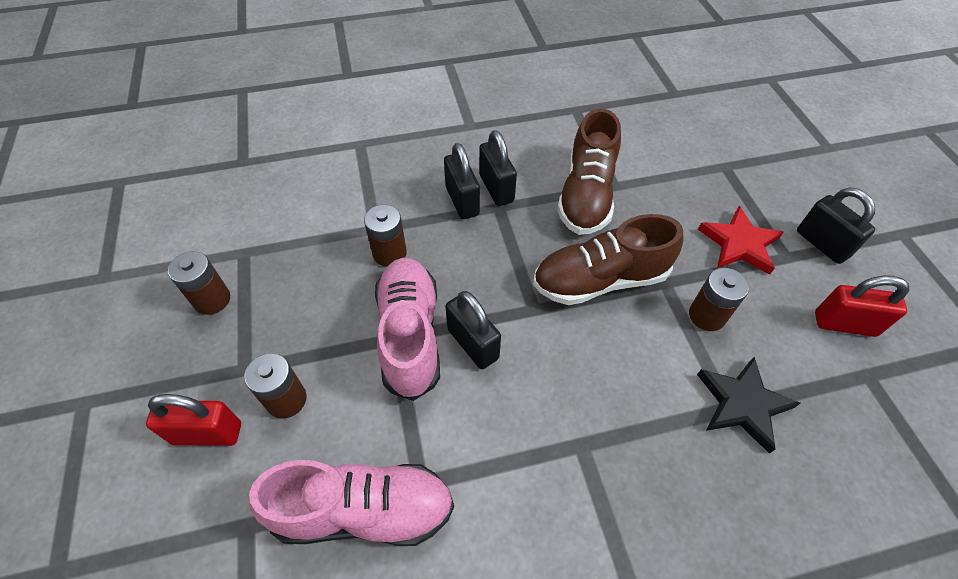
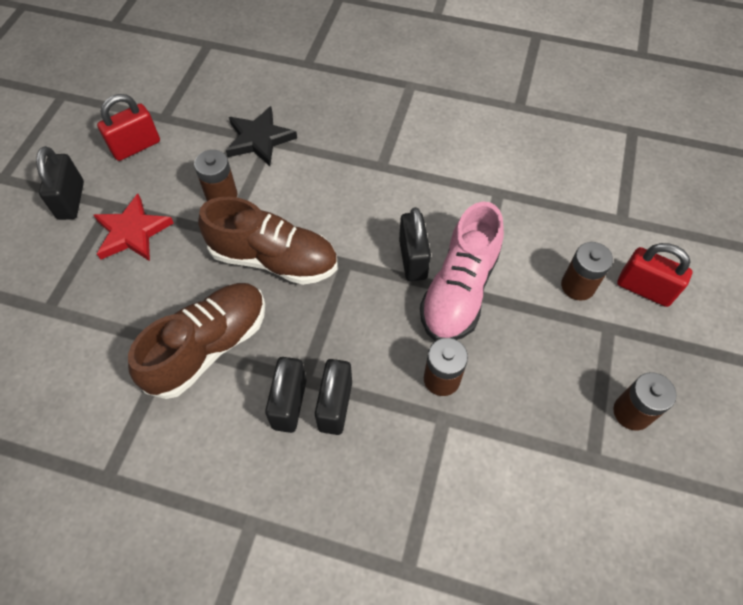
camera: 150 degrees left, 5 degrees up
(364, 510) = (541, 194): pink shoe -> none
(844, 324) = (136, 147): red padlock -> red padlock turned 75 degrees counterclockwise

